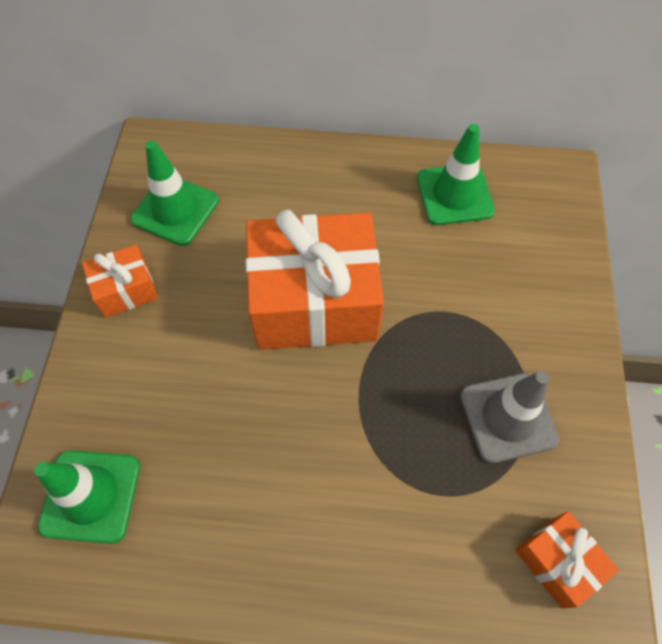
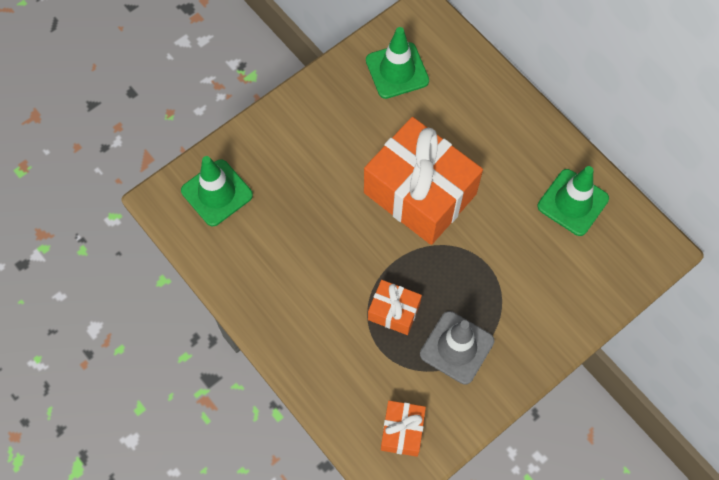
camera: 45 degrees right, 5 degrees up
(126, 290) = (327, 97): orange gift -> orange gift (394, 312)

